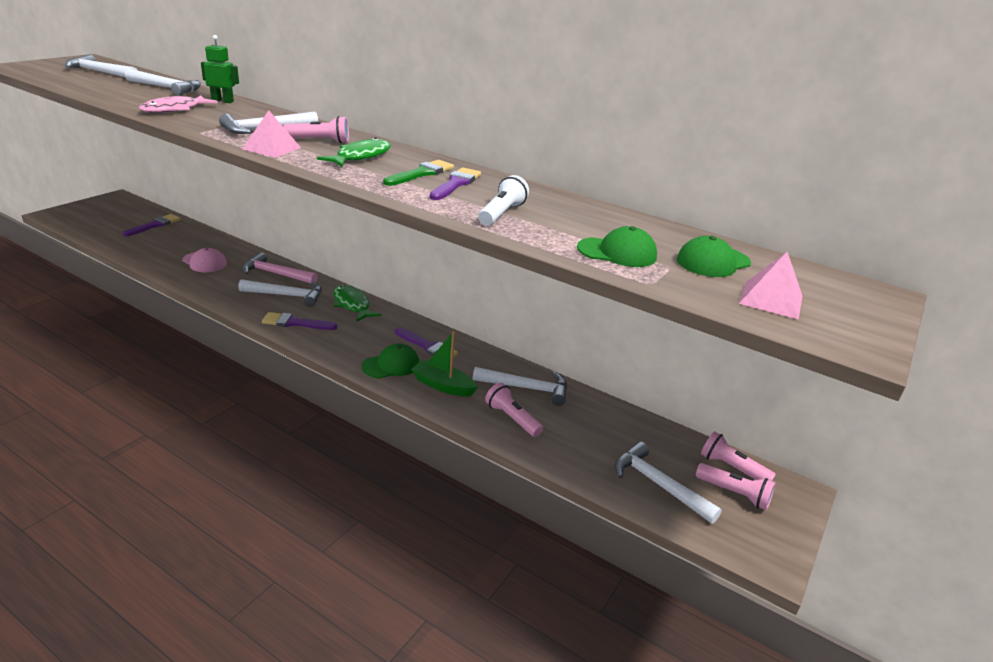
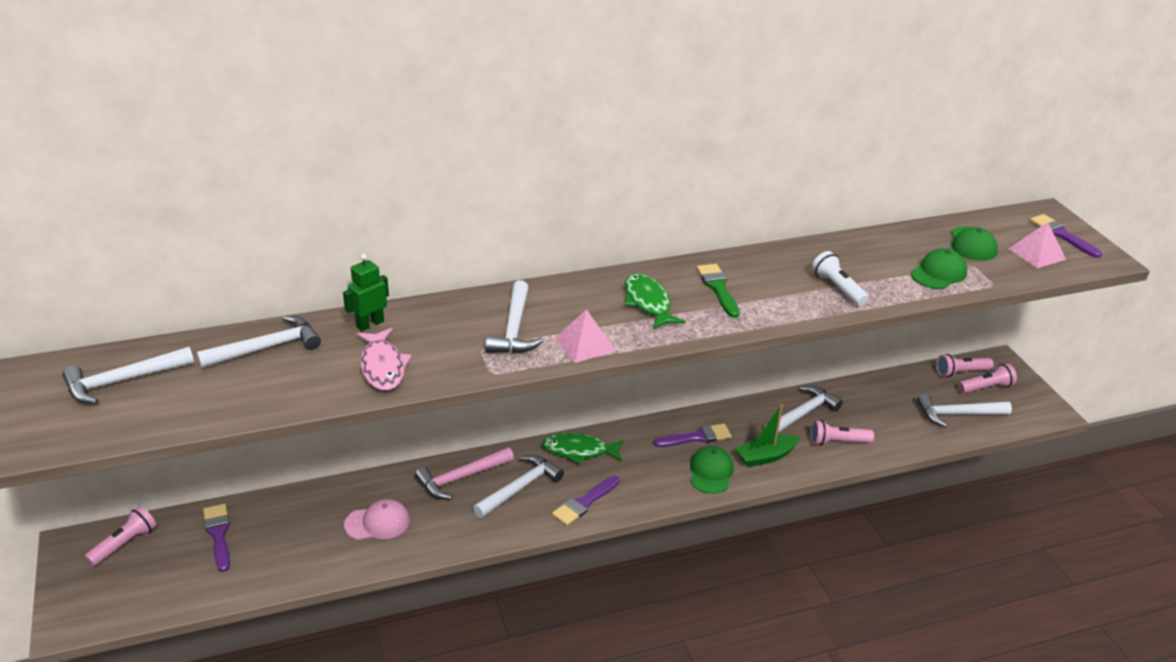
camera: 50 degrees left, 5 degrees up
(320, 141) = (580, 309): pink flashlight -> pink flashlight (125, 544)
(456, 184) = (755, 281): purple brush -> purple brush (1061, 235)

